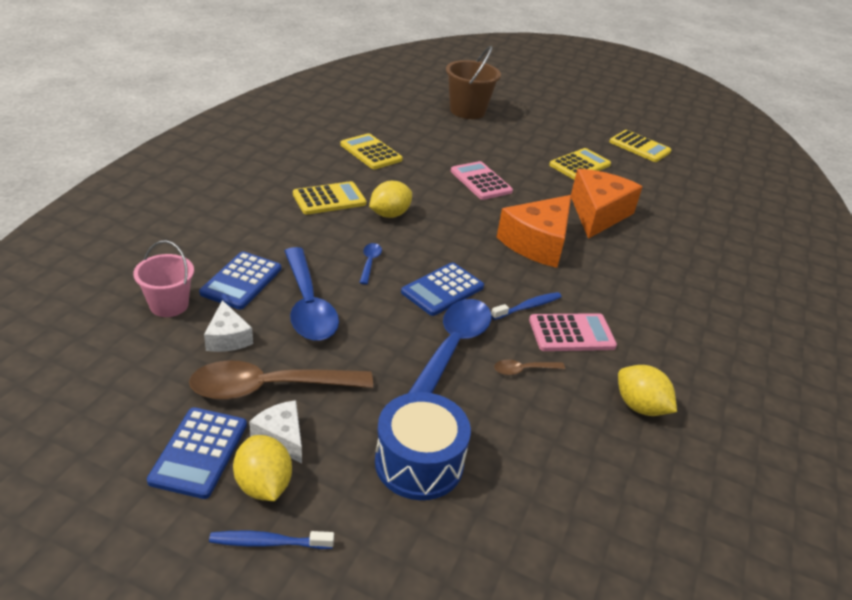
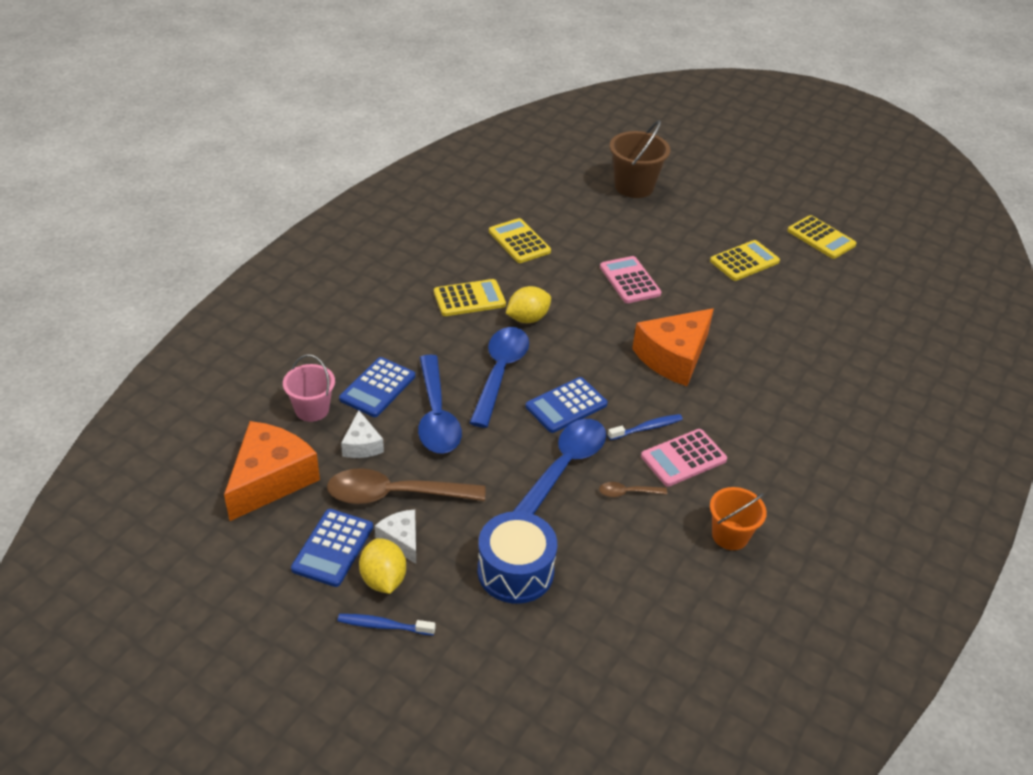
camera: 10 degrees right, 5 degrees up
(369, 262) = (500, 373): blue spoon -> blue spoon, size x2.25
(571, 333) = (683, 458): pink calculator -> pink calculator turned 150 degrees clockwise
(598, 214) = (748, 324): orange cheese -> orange cheese (270, 479)
(640, 406) = (730, 535): yellow lemon -> orange bucket

